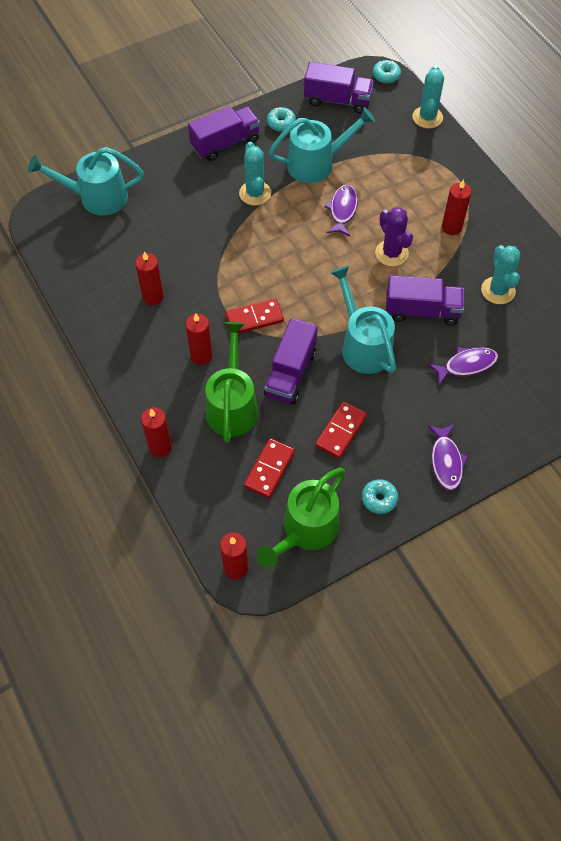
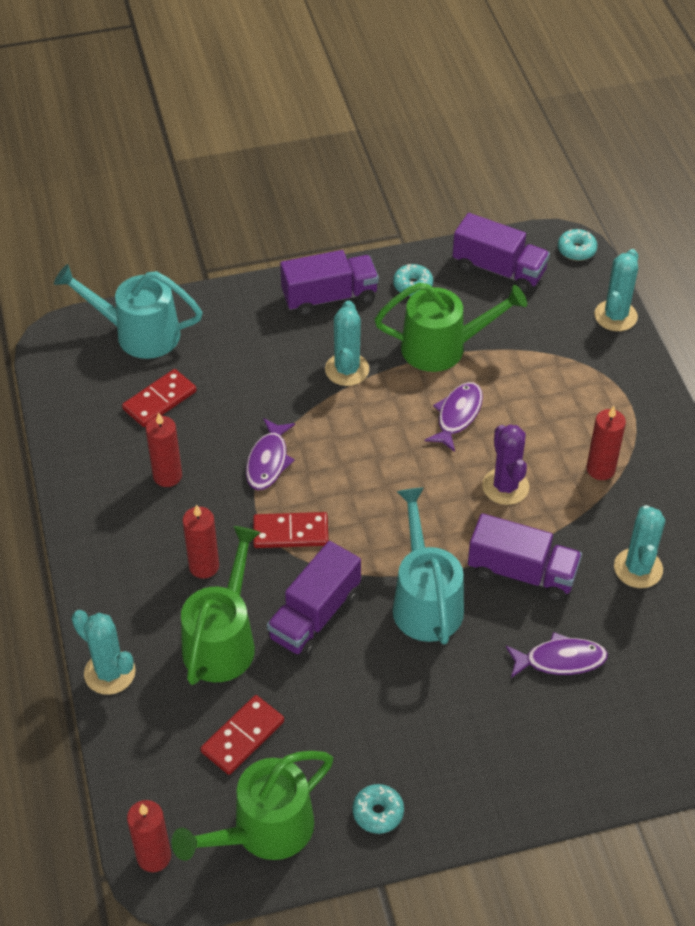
camera: 15 degrees right, 10 degrees down
(160, 447) = (109, 673): red candle -> turquoise cactus
(317, 164) = (443, 347): turquoise watering can -> green watering can
(340, 431) = (356, 709): red domino -> red domino (159, 400)
(446, 461) = (487, 784): purple fish -> purple fish (268, 461)

